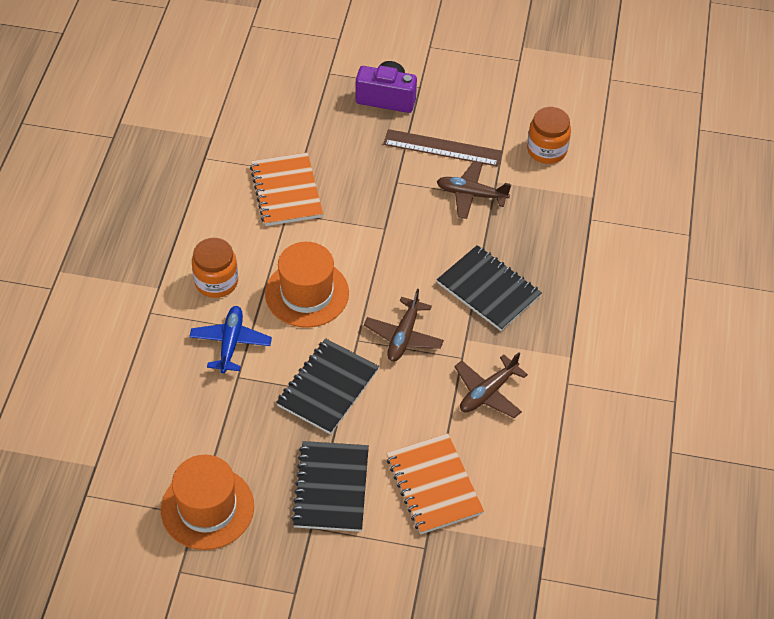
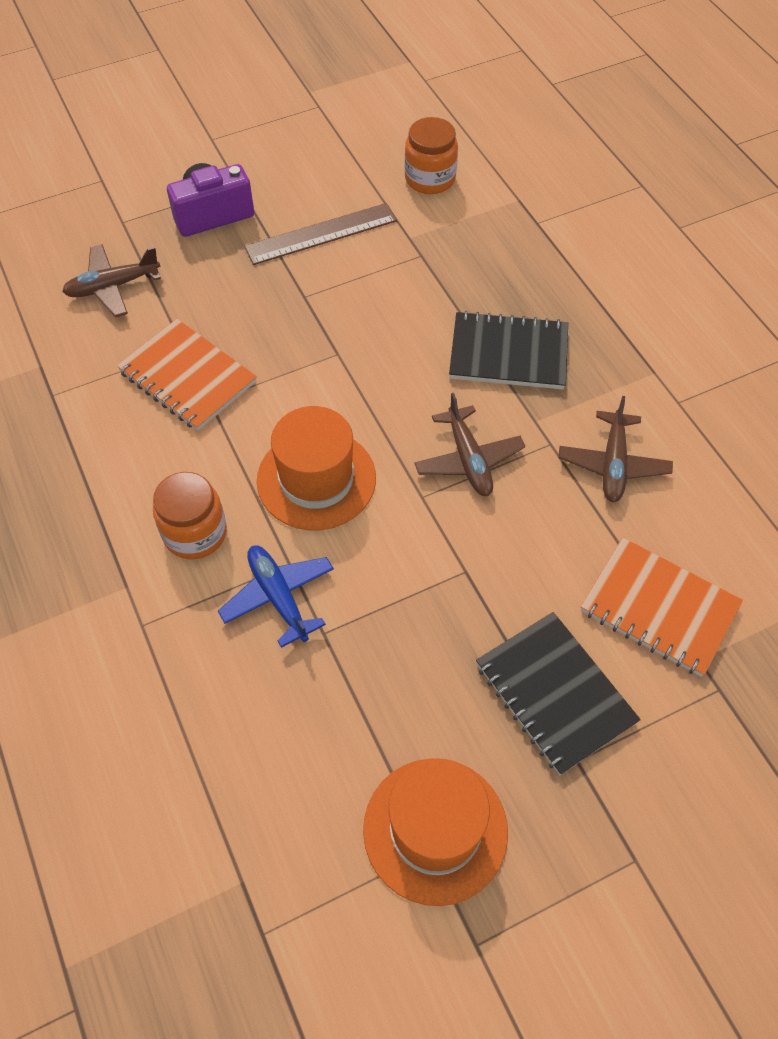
camera: 35 degrees left, 5 degrees up
(327, 388) = (440, 575): black notebook -> none
(471, 194) = (396, 265): brown plane -> brown plane (113, 287)

